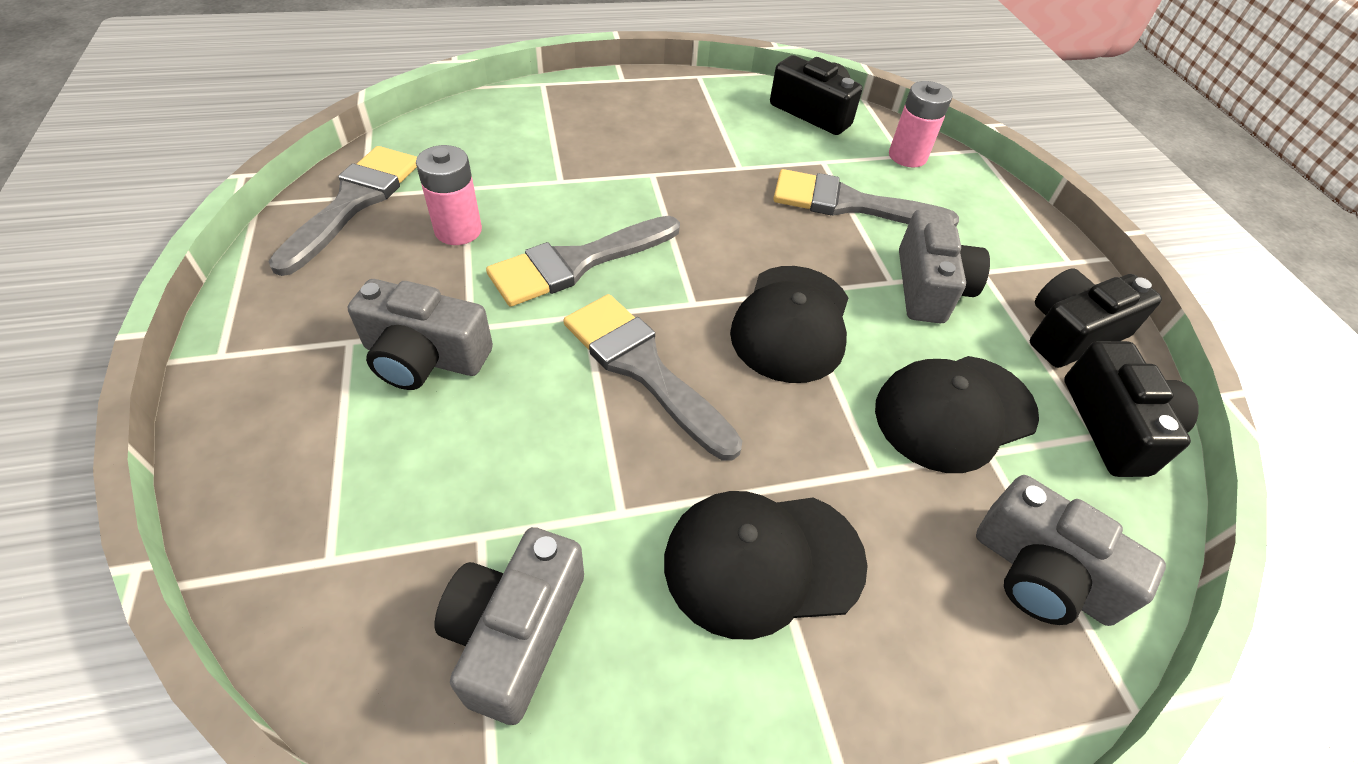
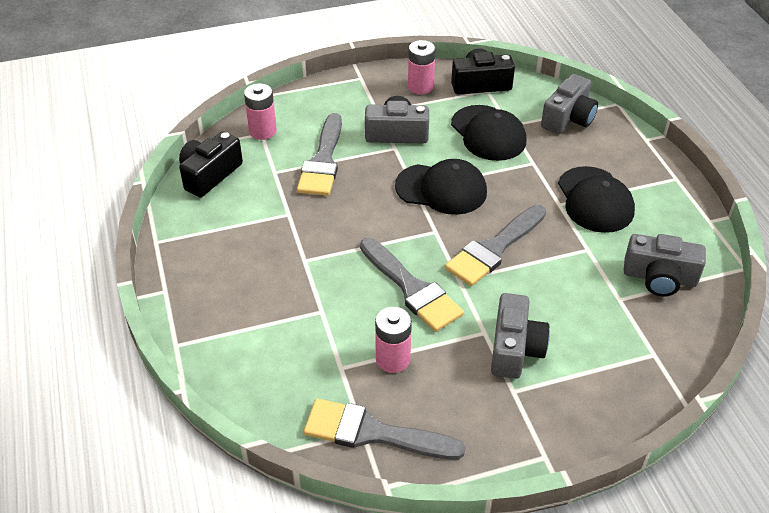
camera: 90 degrees left, 5 degrees down
(1071, 333) = (420, 86): black camera -> pink battery

